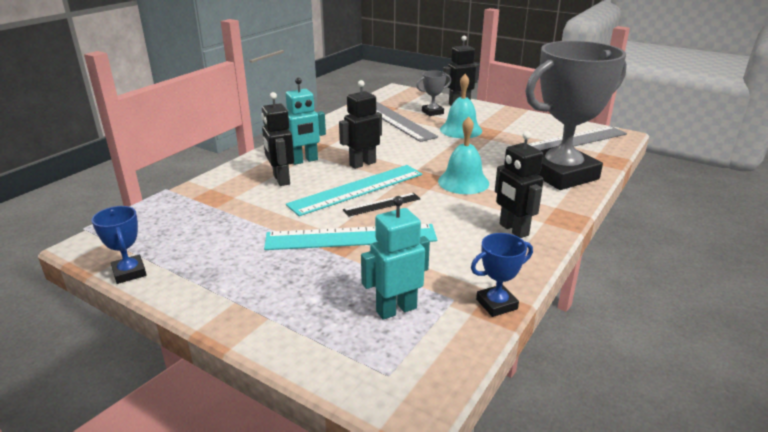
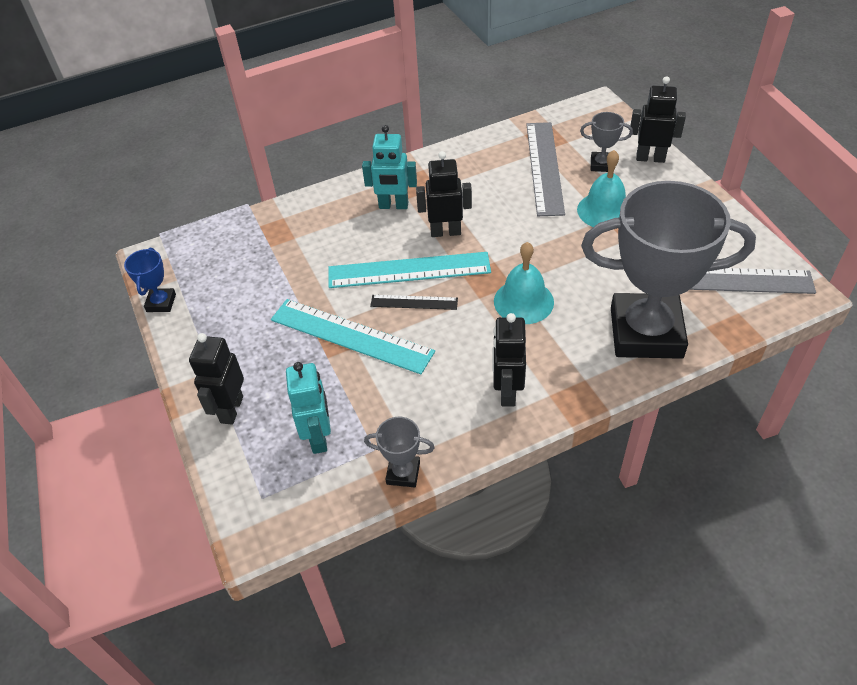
camera: 35 degrees right, 20 degrees up
(281, 180) = (351, 228): black robot -> black robot (231, 409)
(396, 309) = (319, 437): turquoise robot -> turquoise robot turned 75 degrees clockwise
(496, 304) = (403, 473): blue trophy -> grey trophy

